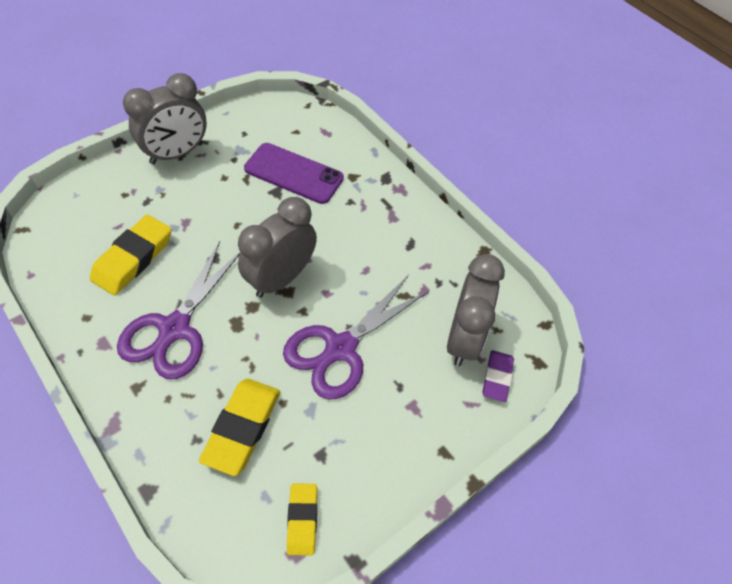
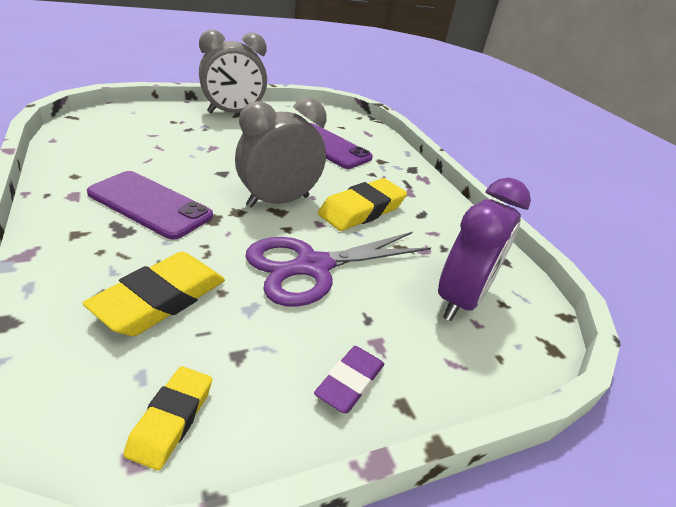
camera: 15 degrees right, 20 degrees down
(133, 258) = (149, 154): yellow eraser -> yellow eraser (362, 210)
(175, 328) = (150, 205): purple scissors -> purple phone
(463, 338) = (460, 299): grey clock -> purple clock
(497, 377) = (495, 347): purple eraser -> purple eraser (349, 382)

